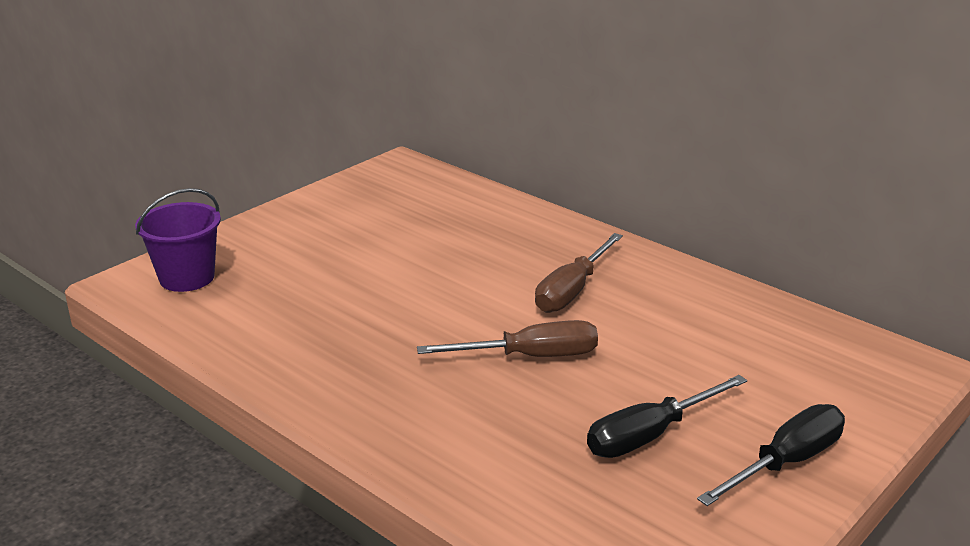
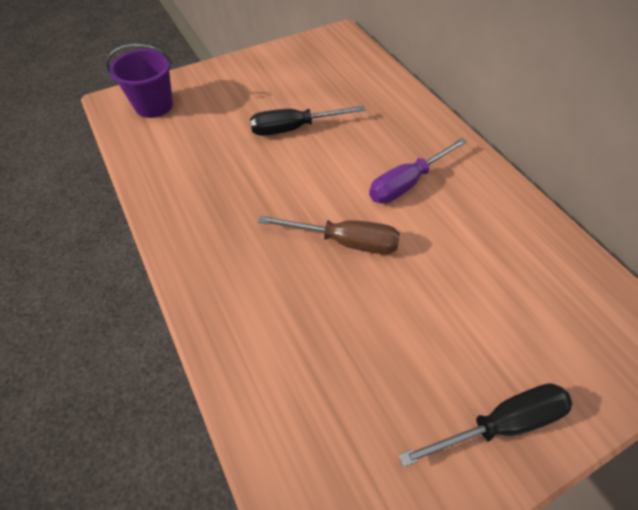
camera: 20 degrees right, 25 degrees up
(572, 290) = (407, 183): brown screwdriver -> purple screwdriver
(650, 435) = (399, 354): black screwdriver -> black screwdriver (294, 128)

